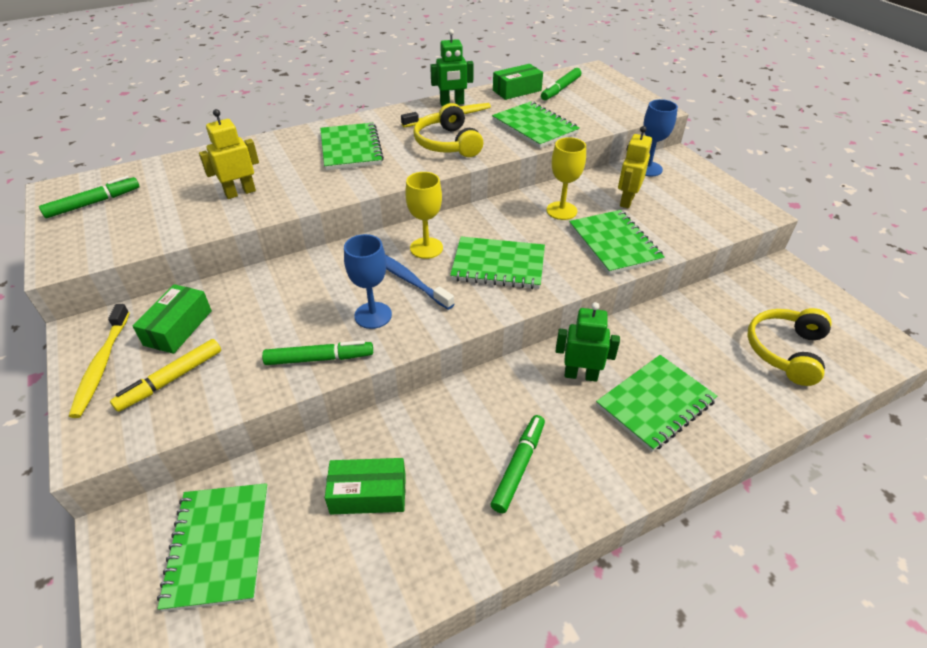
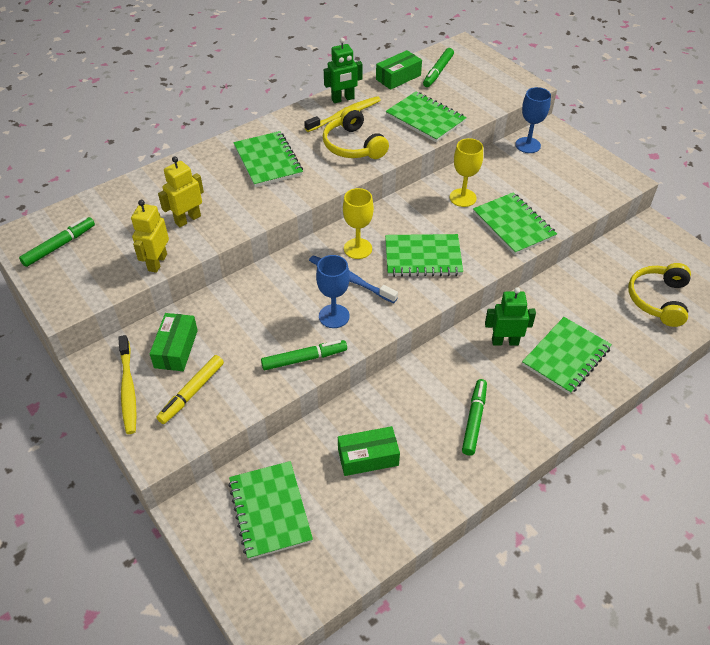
camera: 10 degrees left, 5 degrees up
(626, 200) = (515, 181): yellow robot -> yellow robot (157, 262)

